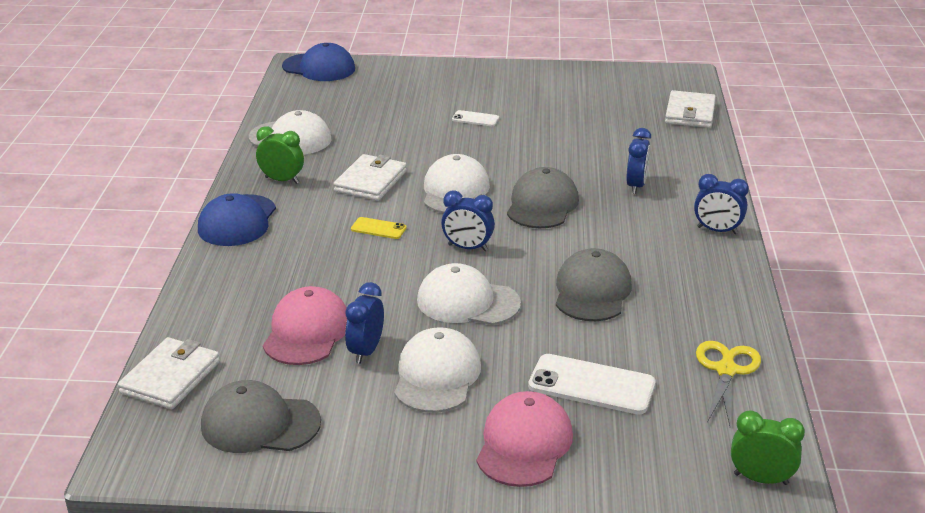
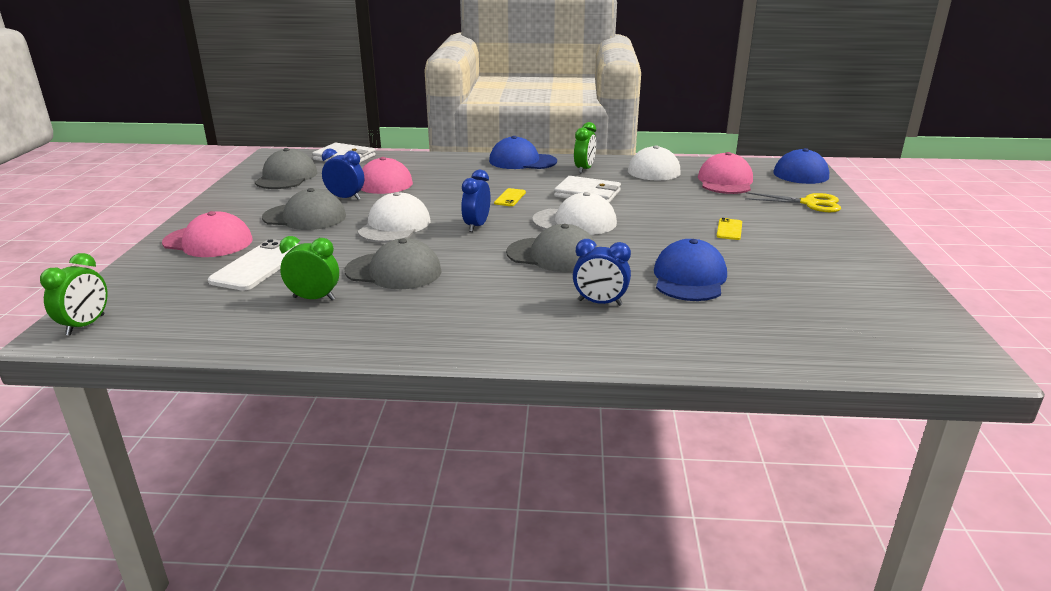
camera: 90 degrees right, 5 degrees down
(342, 106) = (725, 181): none -> pink cap
(436, 376) = (305, 217): white cap -> grey cap
(475, 119) = (729, 229): white phone -> yellow phone
(582, 146) = (689, 278): none -> blue cap
(662, 333) = (314, 298): none -> green clock
(690, 113) = (824, 353): white wallet -> none
(717, 230) = (498, 343): blue clock -> none
(726, 370) = (239, 324): yellow scissors -> yellow scissors (809, 203)

